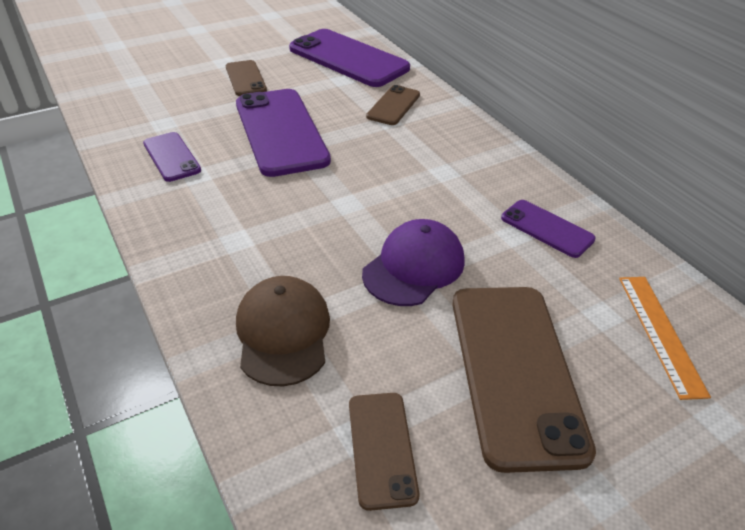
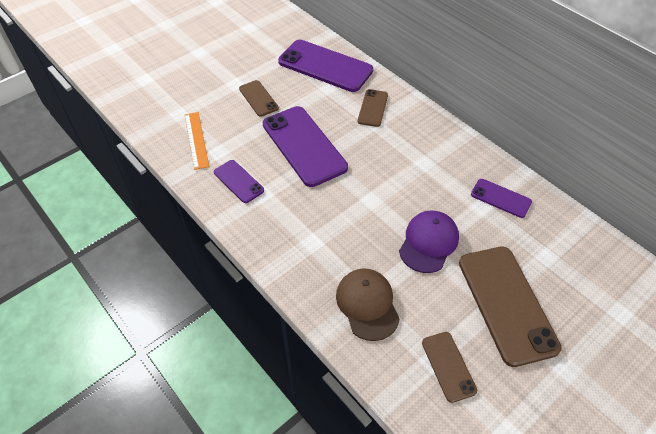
camera: 10 degrees left, 10 degrees up
(660, 333) = (580, 263): orange ruler -> orange ruler (196, 140)

